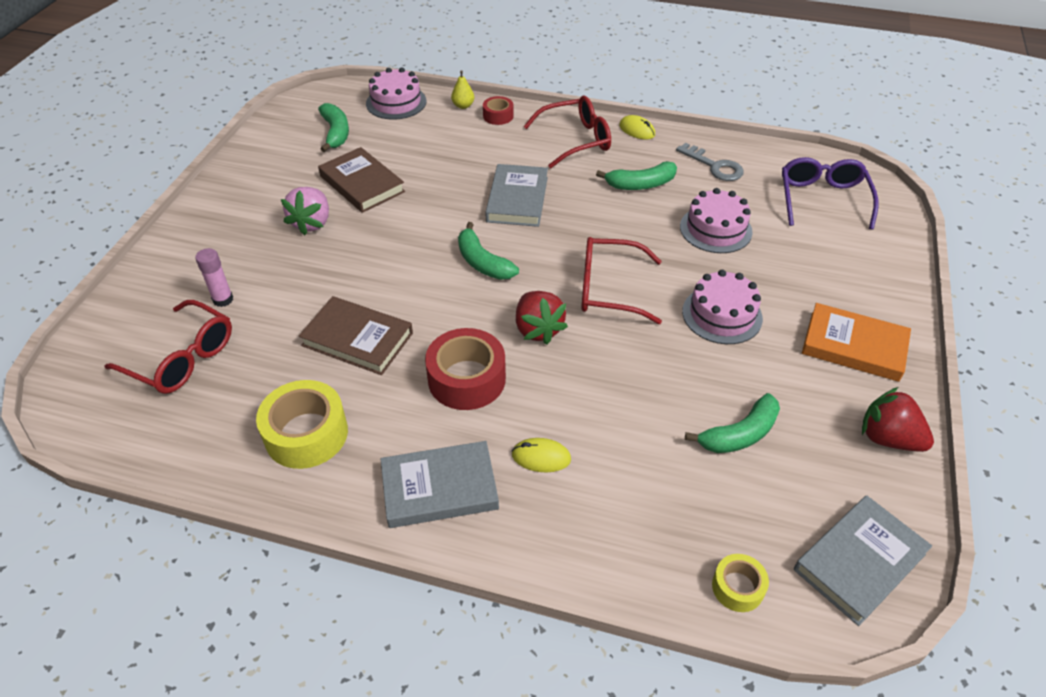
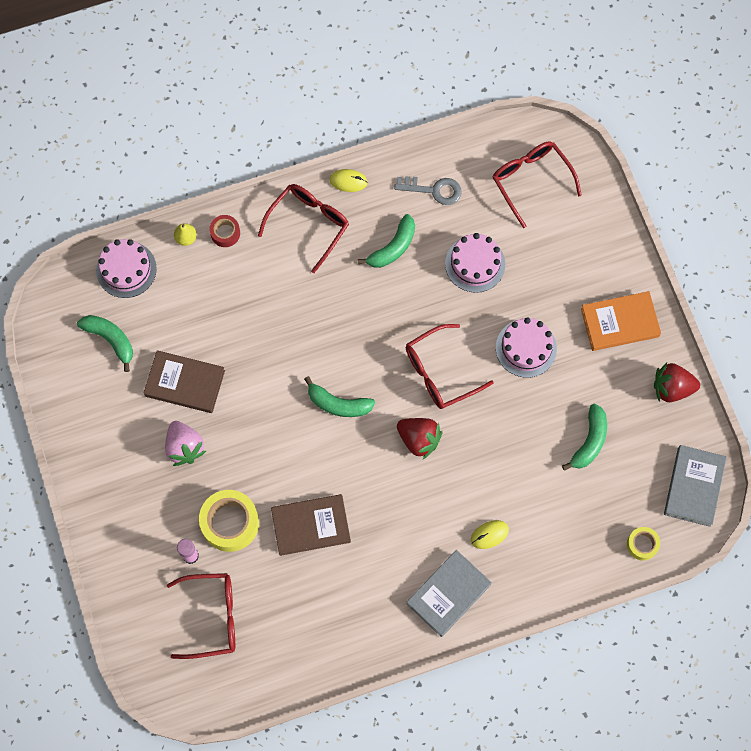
camera: 35 degrees left, 25 degrees up
(306, 434) = (342, 613): yellow tape -> yellow tape (230, 523)
(467, 379) = (404, 509): red tape -> none
(517, 199) = (314, 323): grey book -> none
(822, 199) = (531, 180): purple glasses -> red glasses

